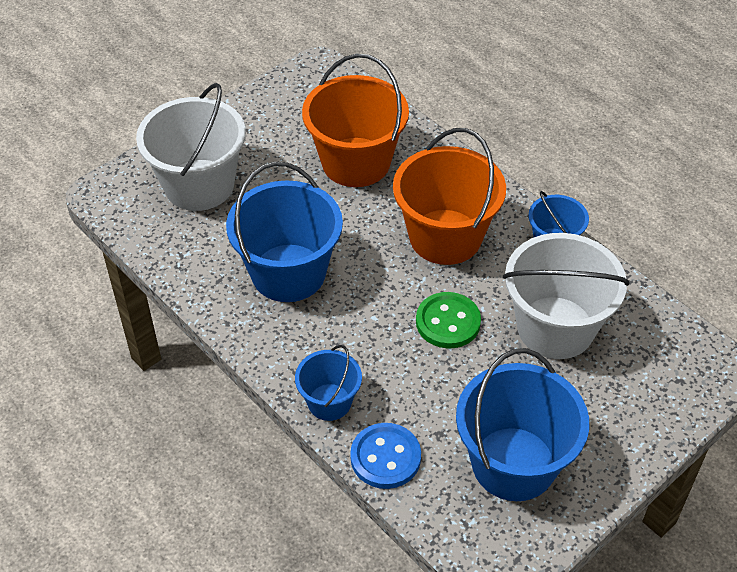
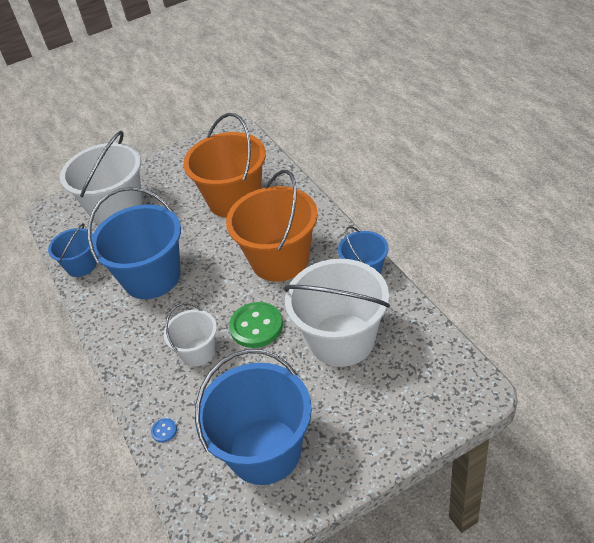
camera: 20 degrees right, 5 degrees down
(329, 402) = (140, 380): blue bucket -> blue bucket (81, 266)
(385, 457) = (164, 431): blue button -> blue button, size x0.43
(388, 360) = (198, 352): none -> white bucket

